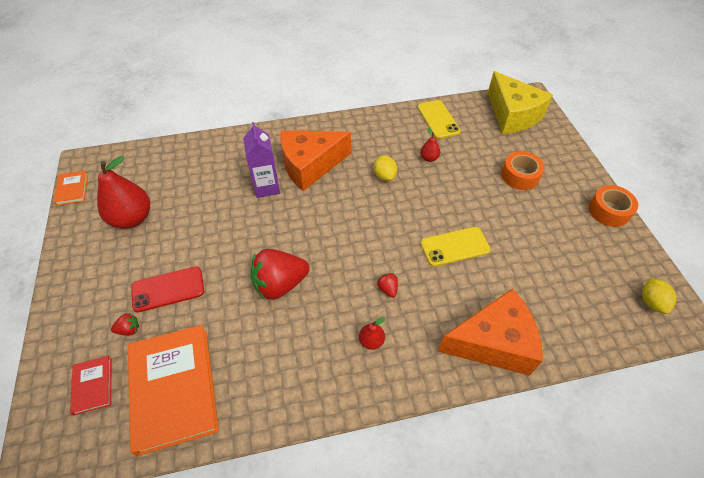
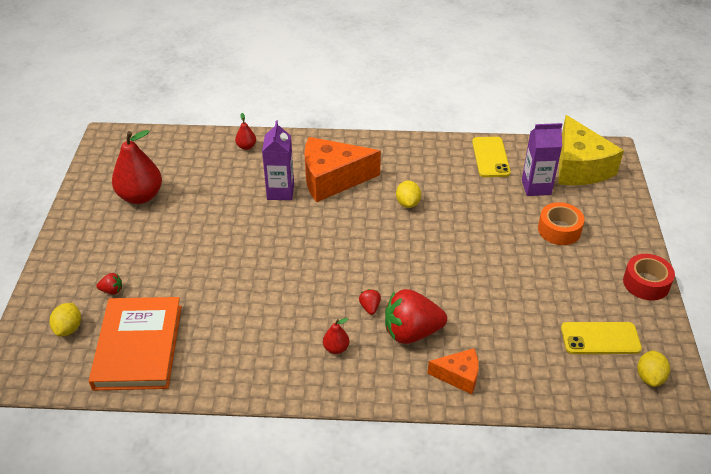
camera: 15 degrees right, 10 degrees down
(72, 189) = (91, 159): orange book -> none
(93, 386) = (69, 328): red book -> yellow lemon
(168, 289) = (156, 264): red phone -> none
(280, 284) = (264, 281): red strawberry -> red strawberry (411, 332)
(429, 158) = (463, 194): red pear -> red pear (246, 146)
(454, 246) = (456, 283): yellow phone -> yellow phone (600, 338)
(485, 140) = (536, 187): none -> purple carton
(493, 342) = (459, 376): orange cheese -> orange cheese, size x0.52
(609, 211) = (646, 283): orange tape -> red tape

